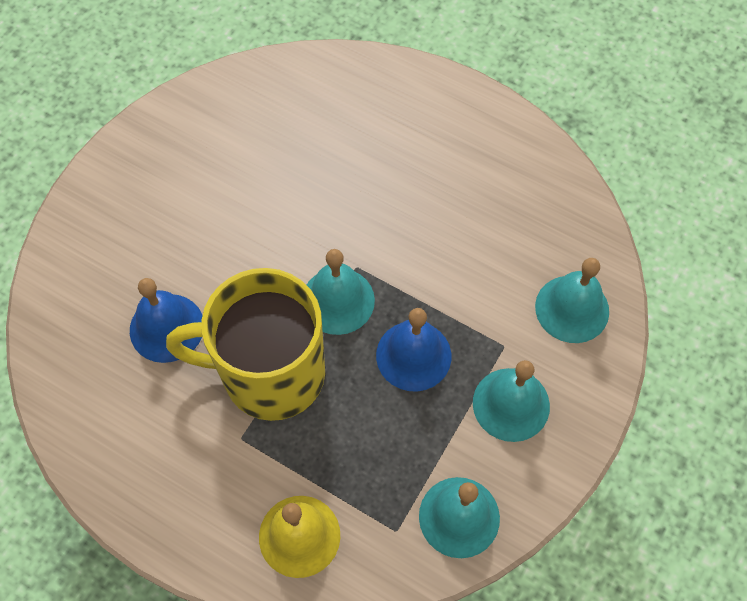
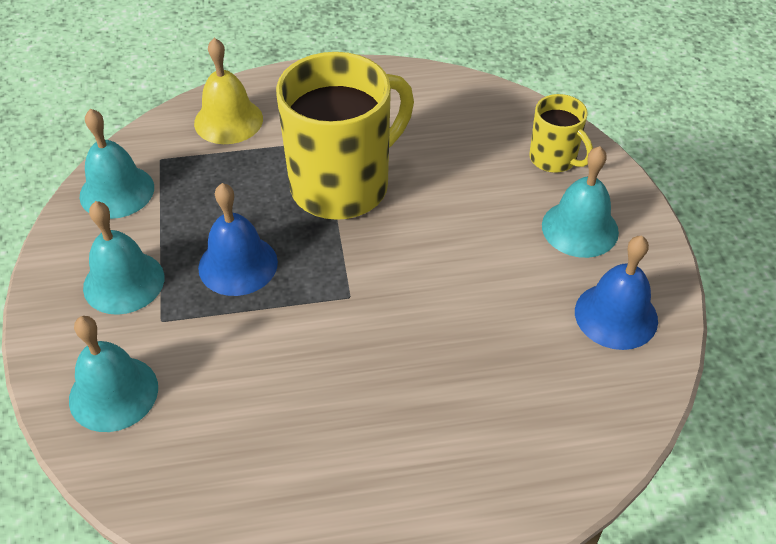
camera: 140 degrees right, 15 degrees down
(86, 271) = (554, 159): none -> yellow mug
(166, 327) = (451, 165): blue bell -> blue bell (616, 315)
(338, 300) = (340, 262): turquoise bell -> turquoise bell (580, 228)

